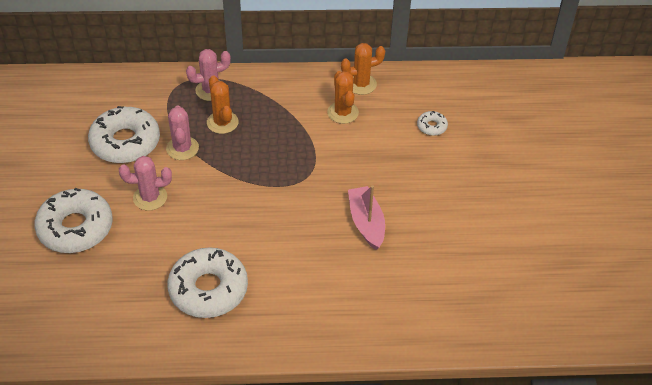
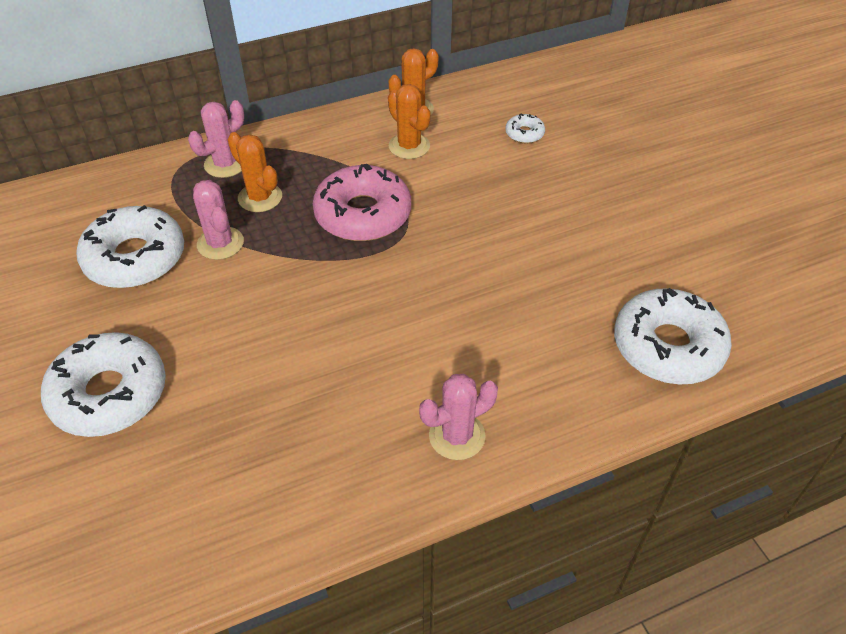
camera: 20 degrees left, 0 degrees up
(150, 197) = (204, 319): pink cactus -> pink cactus (457, 436)
(208, 289) = (348, 416): white donut -> white donut (668, 346)
(284, 155) = (363, 214): none -> pink donut
(366, 223) = (511, 264): pink boat -> none

